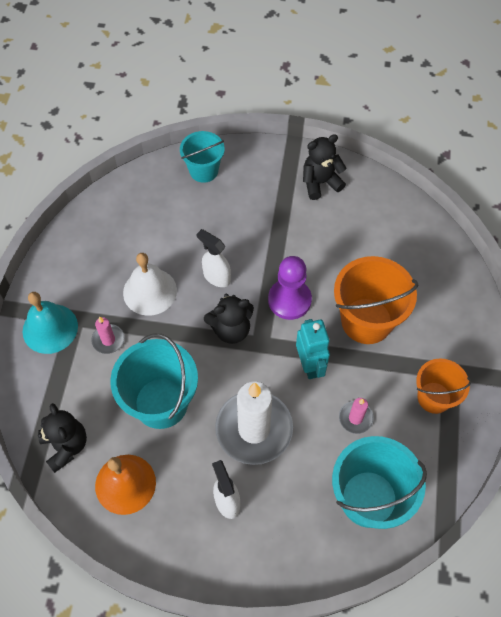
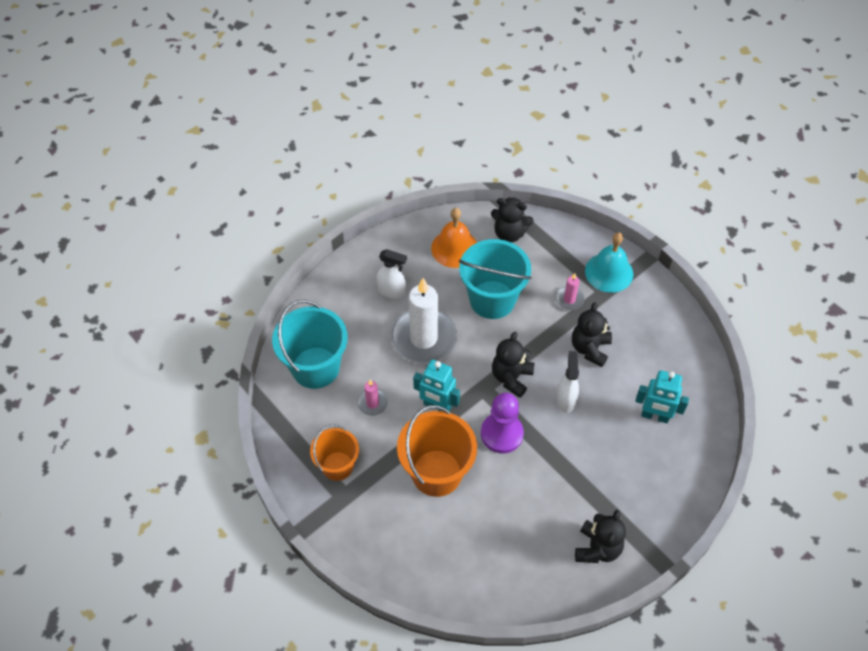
camera: 130 degrees right, 5 degrees down
(150, 291) = (590, 348): white bell -> black teddy bear
(177, 210) = (655, 416): none -> turquoise robot
(204, 170) = (684, 464): turquoise bucket -> none
(216, 277) = (565, 399): white spray bottle -> white spray bottle turned 75 degrees counterclockwise

